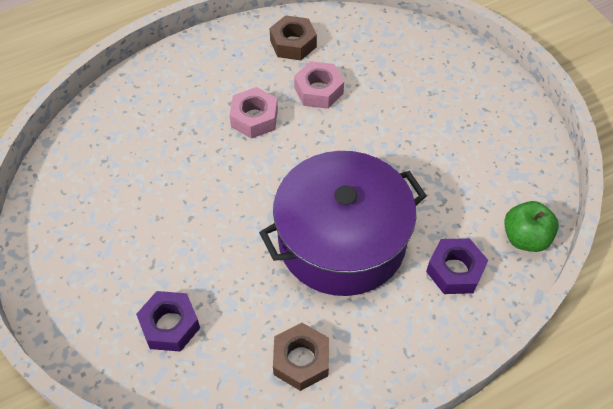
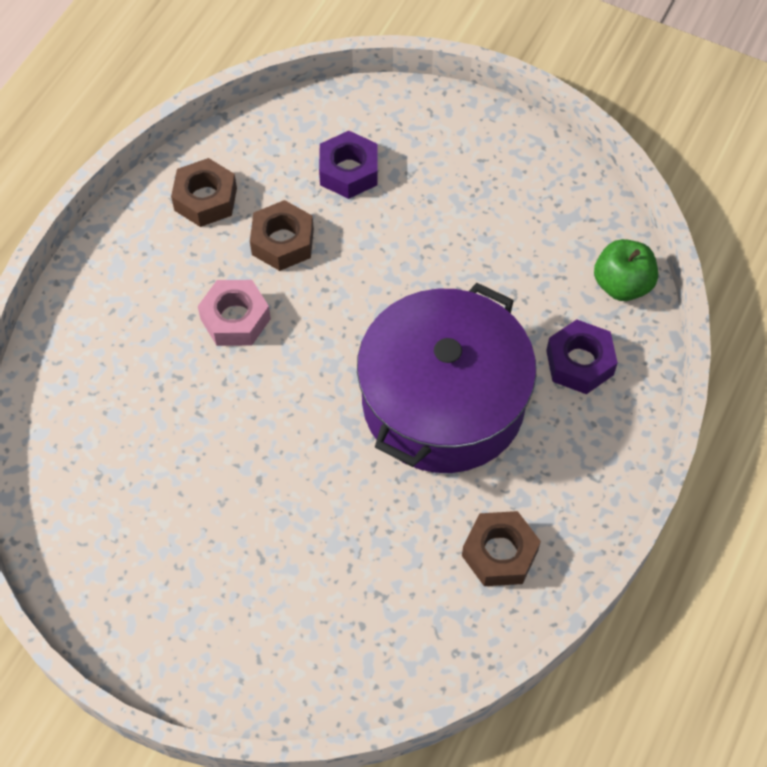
camera: 35 degrees left, 5 degrees up
(170, 325) = (336, 608): purple nut -> purple nut (349, 171)
(318, 90) = (282, 242): pink nut -> brown nut

